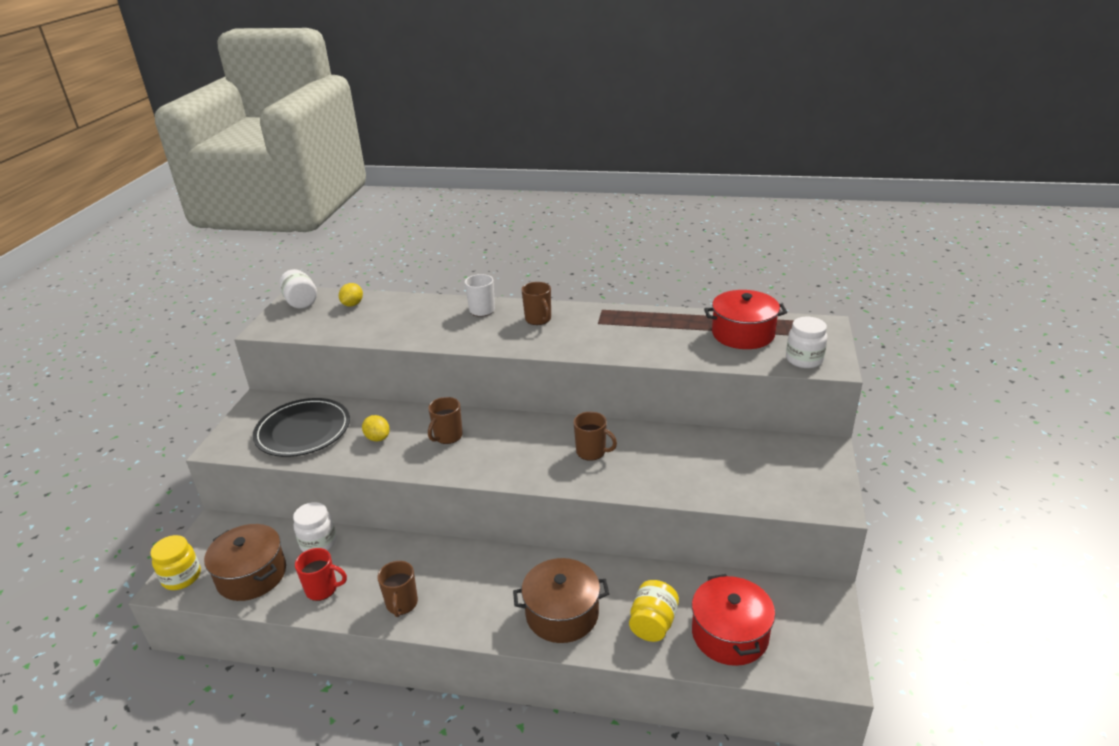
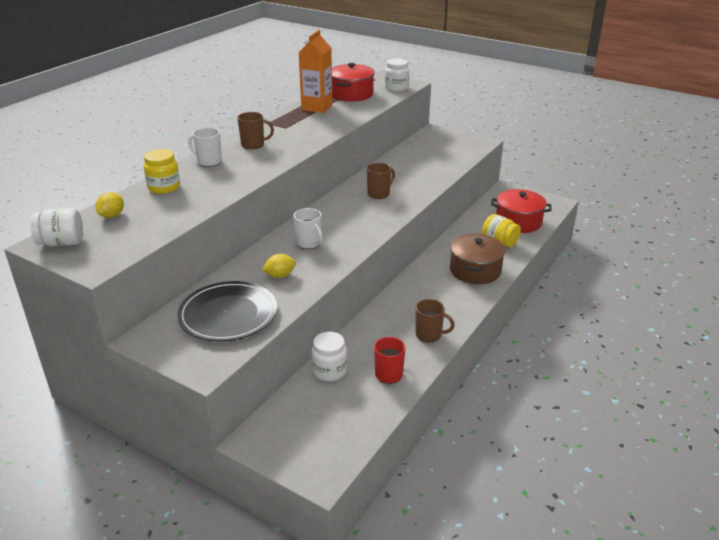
camera: 70 degrees left, 0 degrees up
(181, 577) = (316, 466): yellow jar -> yellow jar (164, 187)
(252, 575) = (344, 416): brown pot -> none
(352, 304) = (112, 216): yellow lemon -> yellow lemon turned 75 degrees clockwise
(447, 436) = (309, 243): brown mug -> white mug
(675, 324) = (317, 107): none -> orange carton

